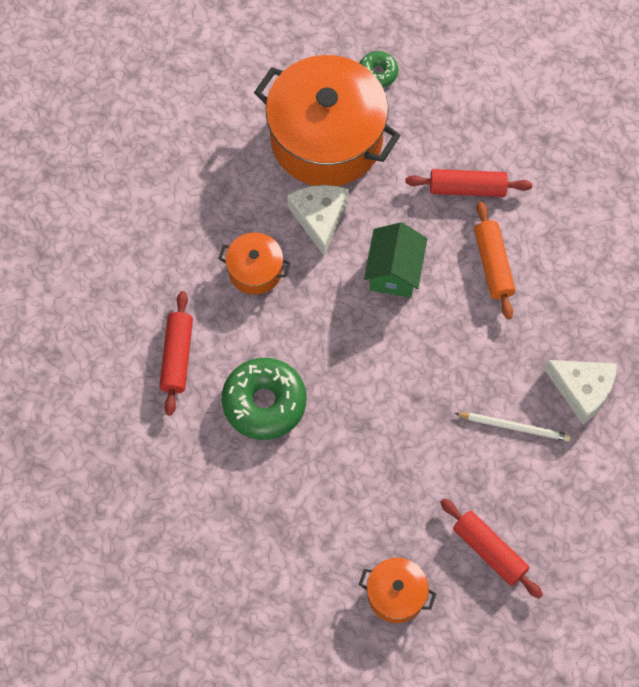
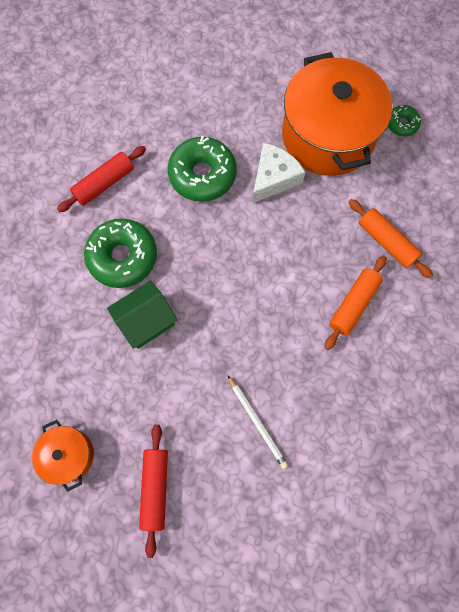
camera: 45 degrees right, 5 degrees up
(255, 270) = (202, 175): orange pot -> green donut
(394, 272) = (285, 251): green house -> green house (146, 321)
(467, 188) = (387, 242): red rolling pin -> orange rolling pin
(582, 390) = (328, 443): white cheese -> none

